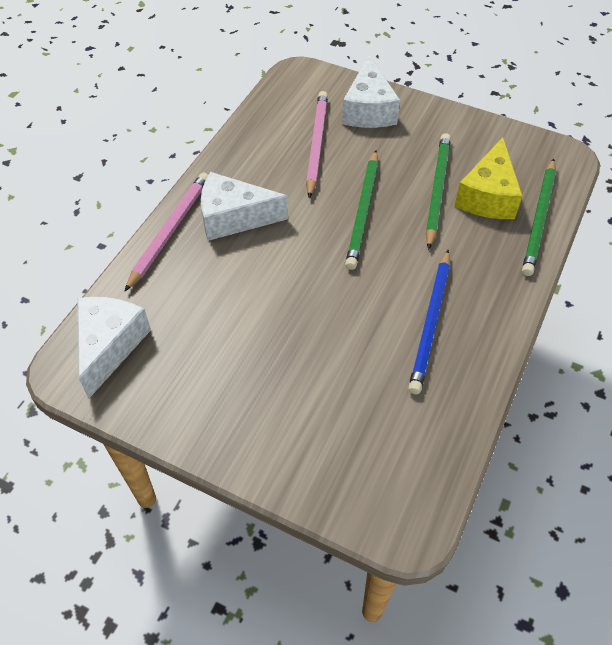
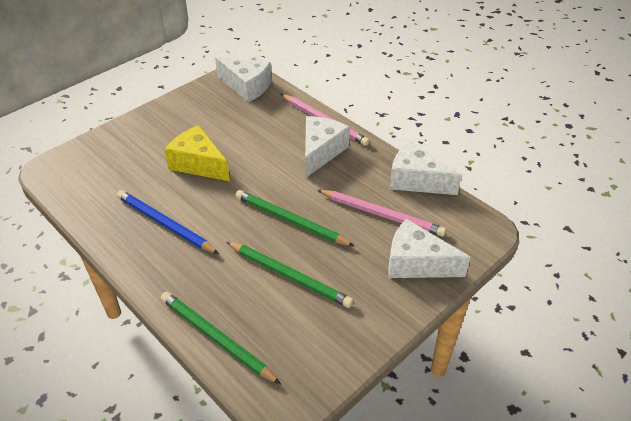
camera: 110 degrees right, 10 degrees down
(250, 129) = (416, 180): none -> white cheese
(488, 196) = (264, 310): yellow cheese -> yellow cheese (198, 164)

